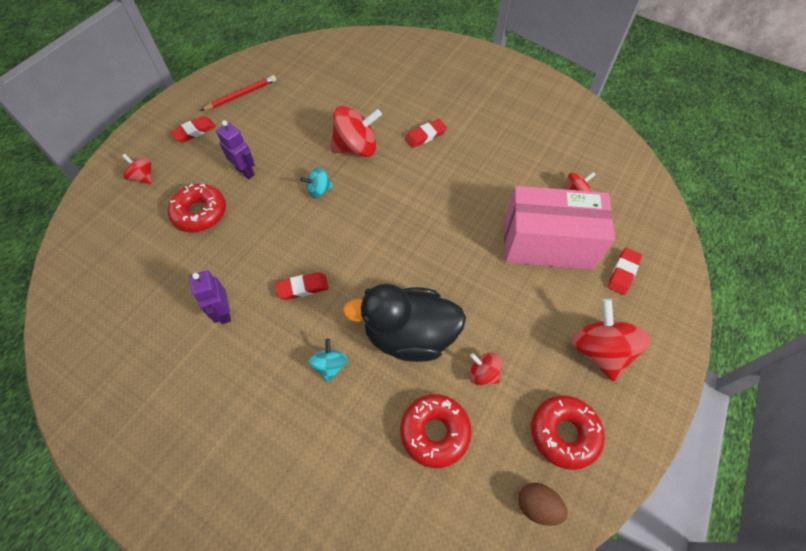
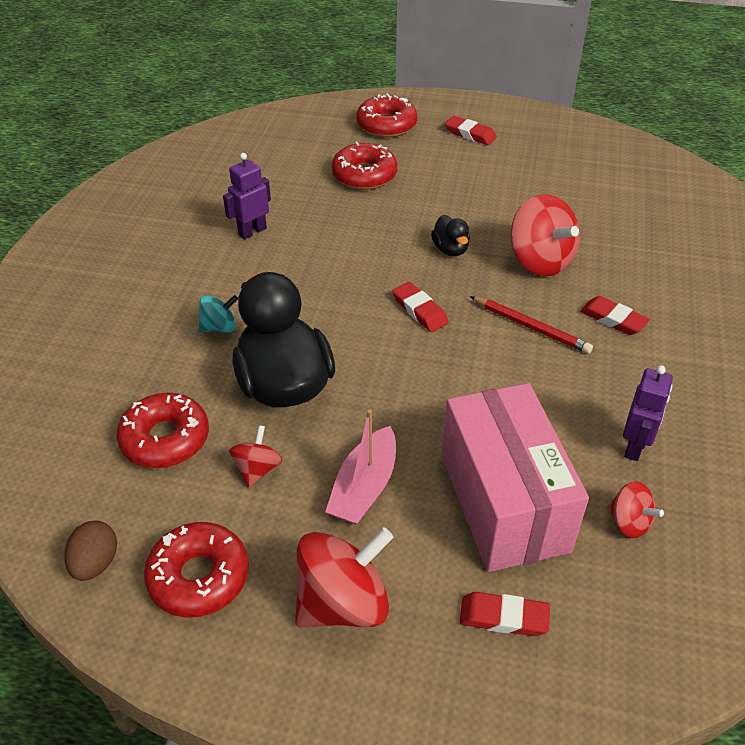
camera: 70 degrees right, 15 degrees down
(143, 177) = (386, 125): red spinning top -> red donut
(241, 95) = (550, 147): red pencil -> red pencil (531, 327)
(245, 171) = (440, 186): purple robot -> purple robot (634, 447)
(302, 288) = (308, 277): red eraser -> red eraser (420, 310)
(319, 190) = (450, 249): turquoise spinning top -> black duck
(517, 312) = (364, 487): none -> pink boat

